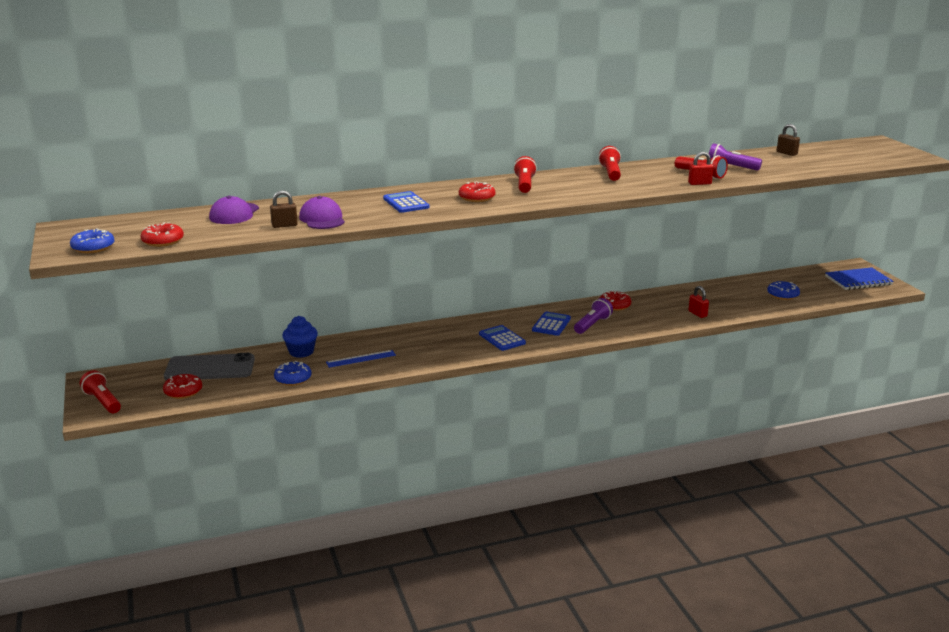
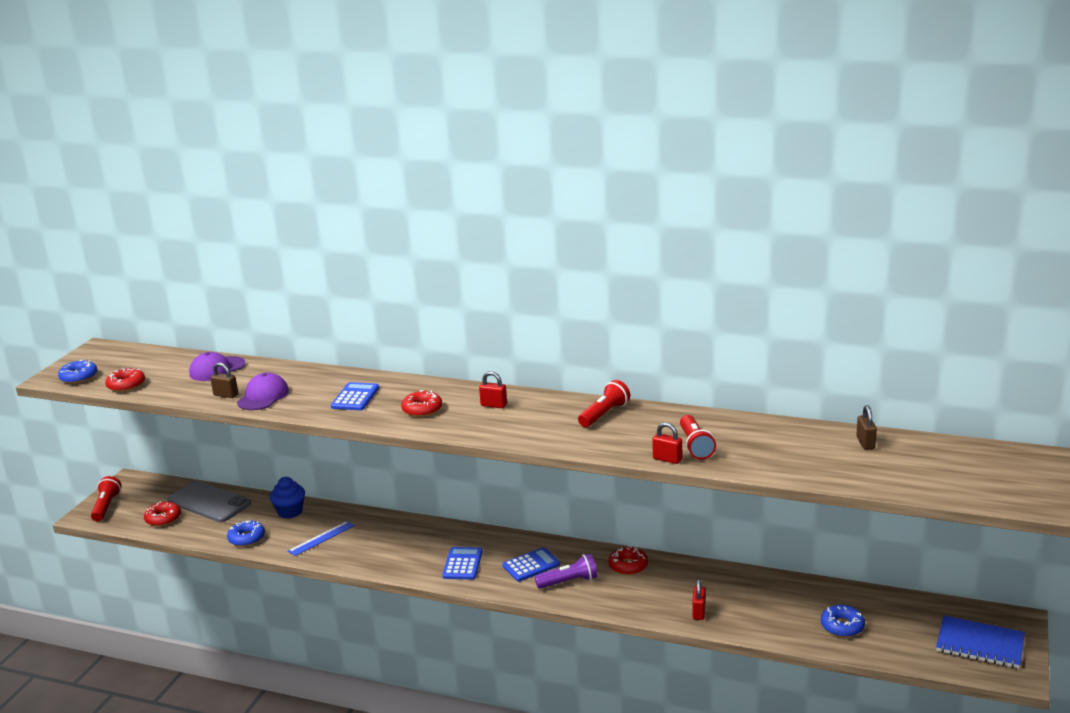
camera: 40 degrees right, 0 degrees up
(361, 358) = (321, 538): blue ruler -> blue ruler turned 60 degrees counterclockwise
(524, 185) = (494, 405): red flashlight -> red padlock
(731, 167) = (750, 446): purple flashlight -> none

